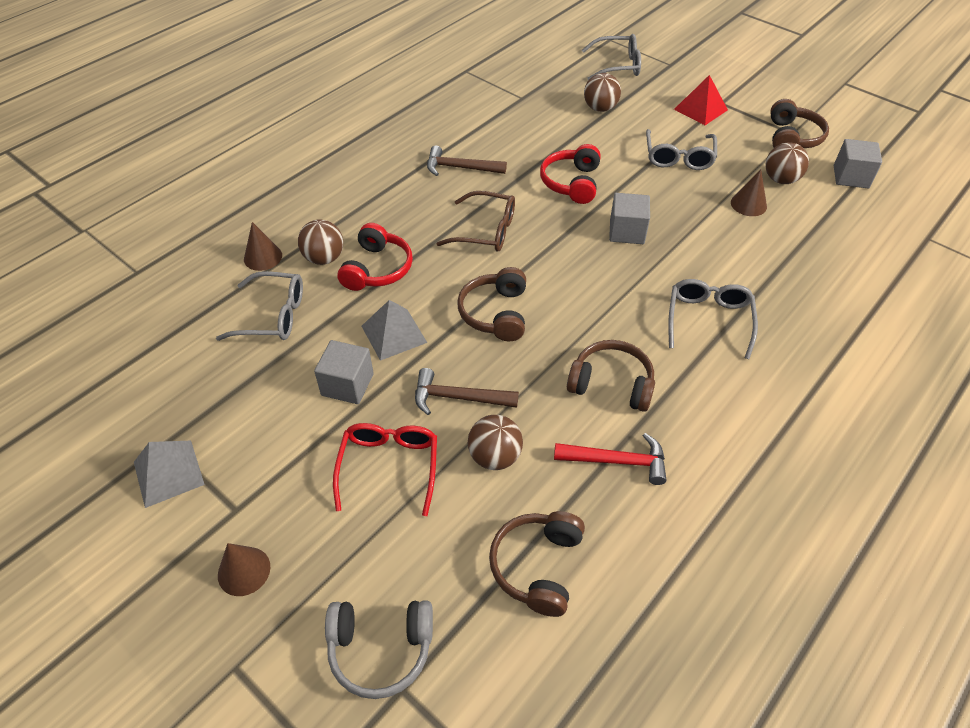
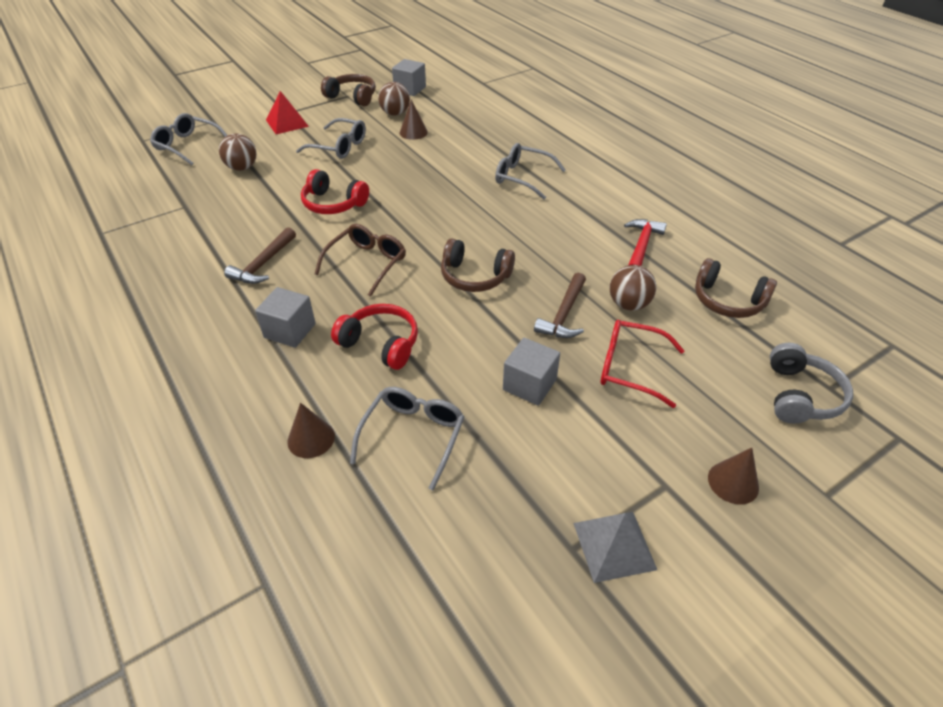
camera: 75 degrees left, 5 degrees down
(324, 258) = (342, 383): brown ball -> none
(394, 334) = (475, 344): grey pyramid -> none
(611, 384) = (570, 233): brown headphones -> none
(617, 66) = (188, 145): grey glasses -> grey glasses turned 75 degrees counterclockwise
(626, 231) = (412, 190): grey cube -> grey cube (290, 331)

